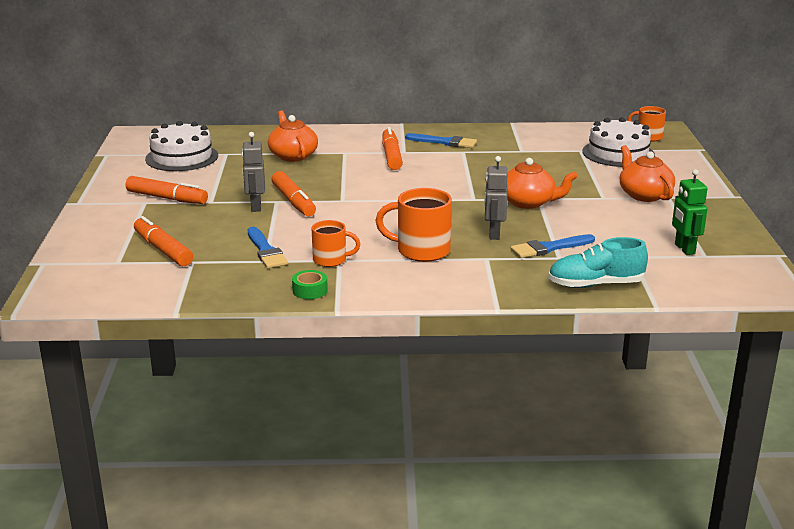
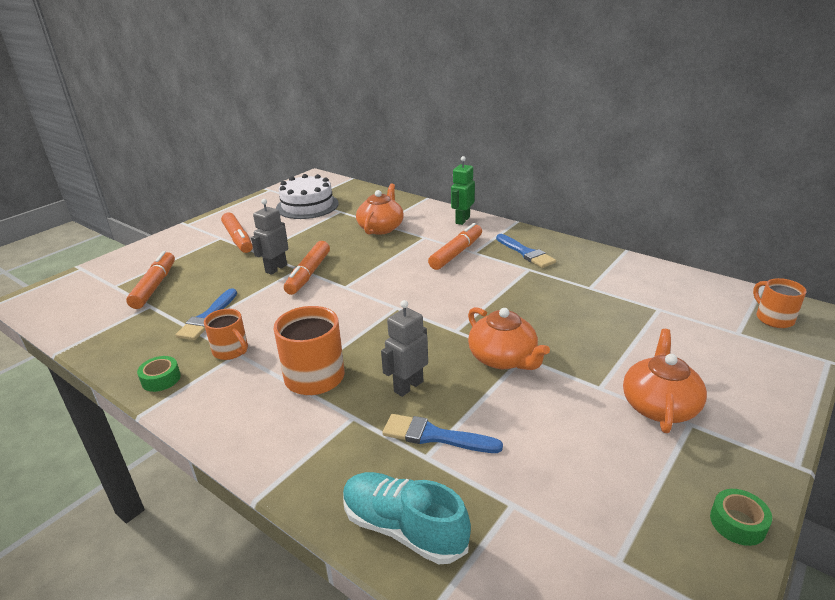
camera: 40 degrees right, 5 degrees up
(618, 153) = (702, 329): white cake -> none
(684, 249) = (601, 531): green robot -> green robot (462, 220)
(734, 225) = (737, 523): none -> green tape

